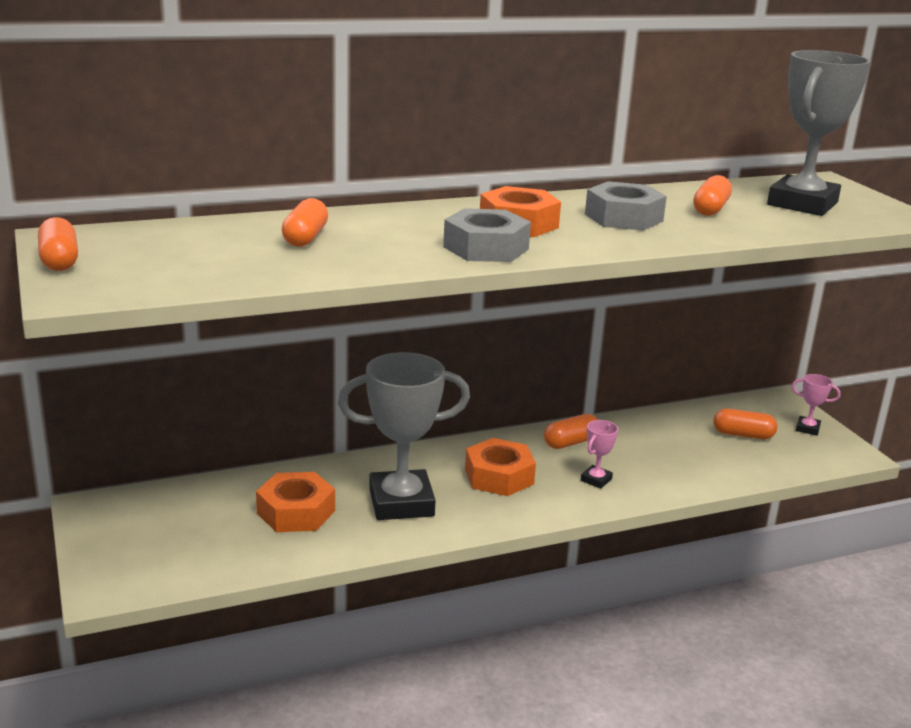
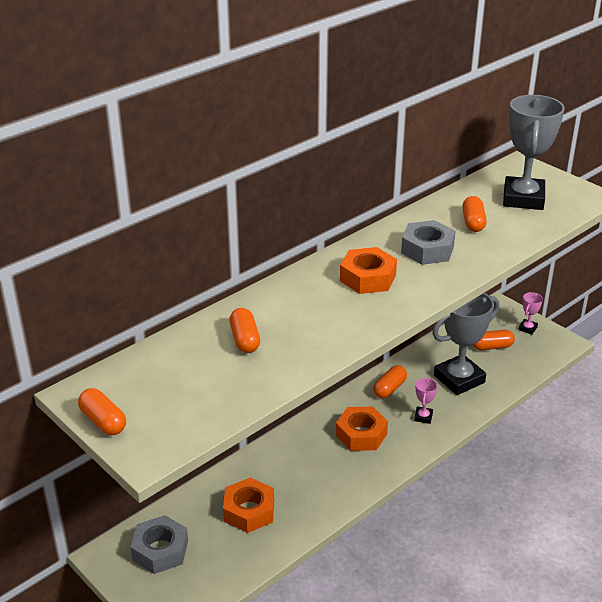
camera: 20 degrees left, 10 degrees up
(401, 502) = (312, 479): grey trophy -> grey trophy (459, 379)
(486, 248) = (367, 313): grey nut -> grey nut (160, 550)
(807, 428) = (527, 328): pink trophy -> pink trophy turned 60 degrees counterclockwise

